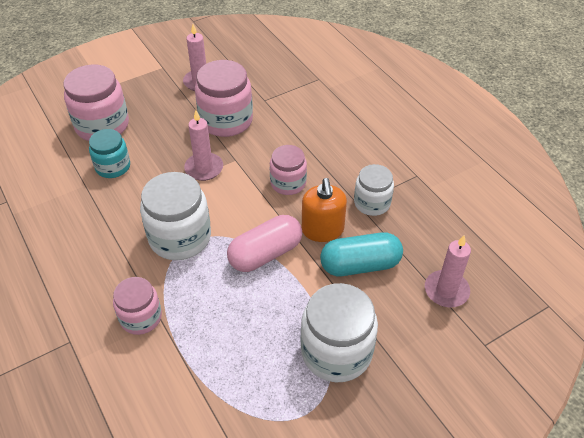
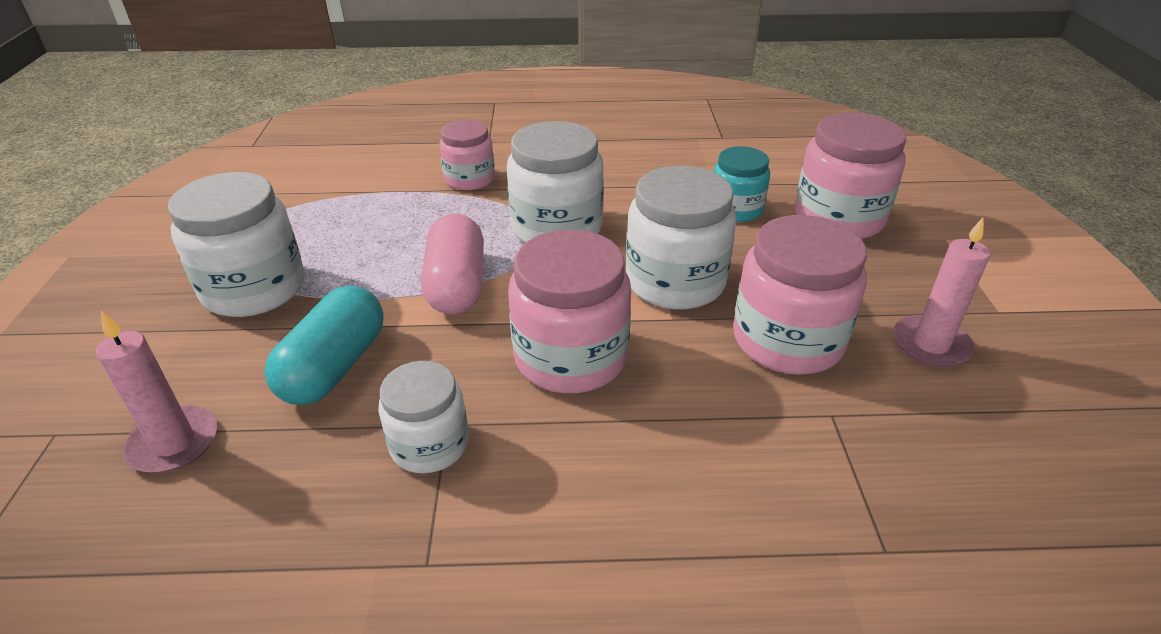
camera: 120 degrees right, 10 degrees down
(204, 168) = (675, 282): pink candle -> white jar
(288, 183) = (570, 357): pink jar -> pink jar, size x1.63
(322, 230) = (438, 355): orange soap dispenser -> none

